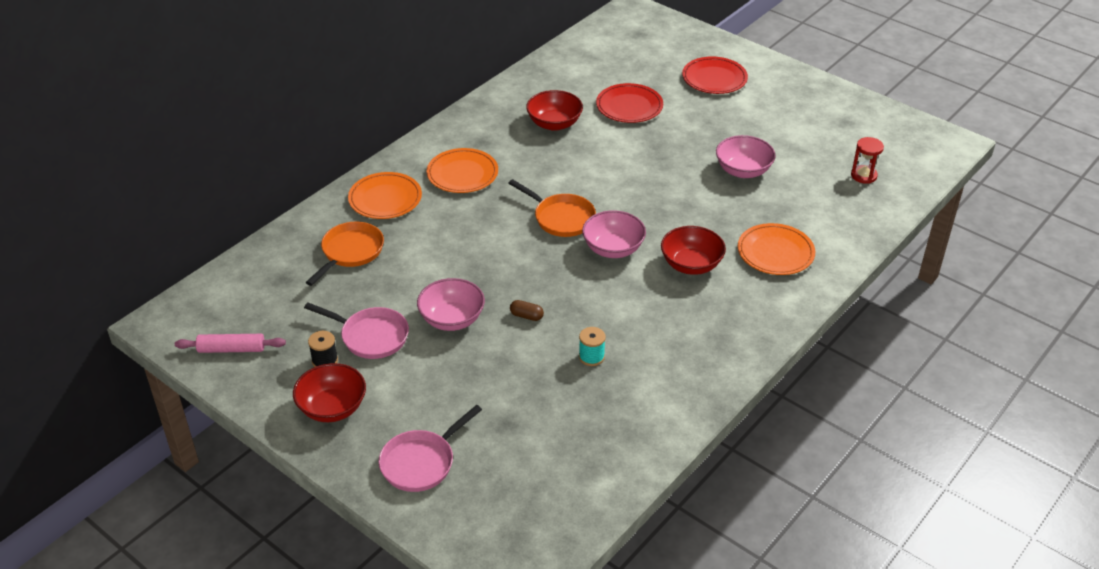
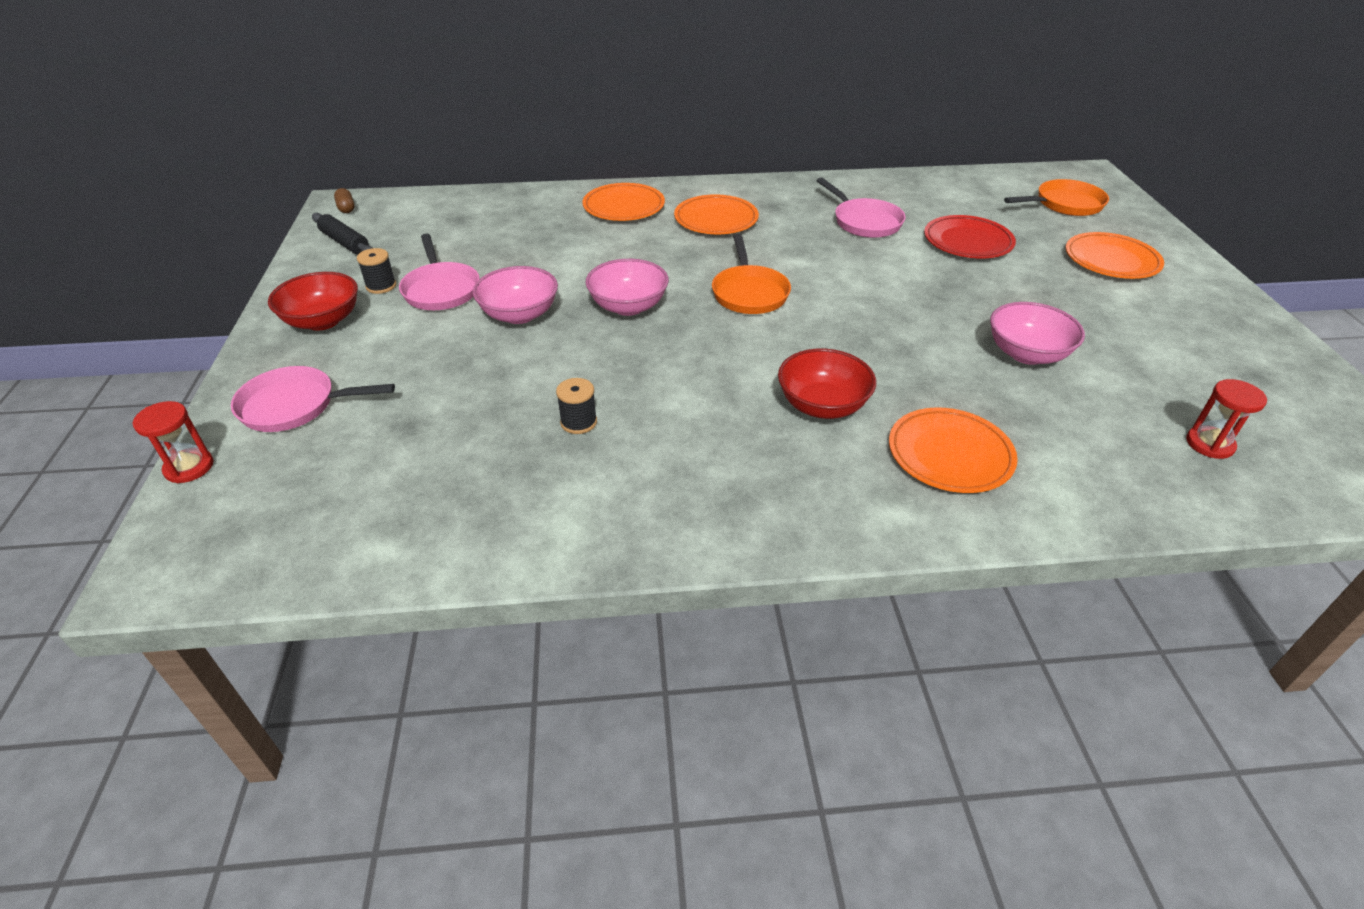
camera: 45 degrees right, 0 degrees up
(231, 349) = (345, 242): pink rolling pin -> black rolling pin
(350, 252) = (534, 227): orange pan -> orange pan (1065, 204)
(428, 533) = (189, 467): none -> red hourglass
(526, 316) = (583, 350): brown capsule -> brown capsule (346, 208)
(554, 124) = (864, 222): red bowl -> pink pan
(591, 357) = (578, 422): turquoise spool -> black spool
(613, 249) = (759, 344): pink bowl -> pink bowl (628, 306)
(714, 79) = (1111, 260): red plate -> orange plate

